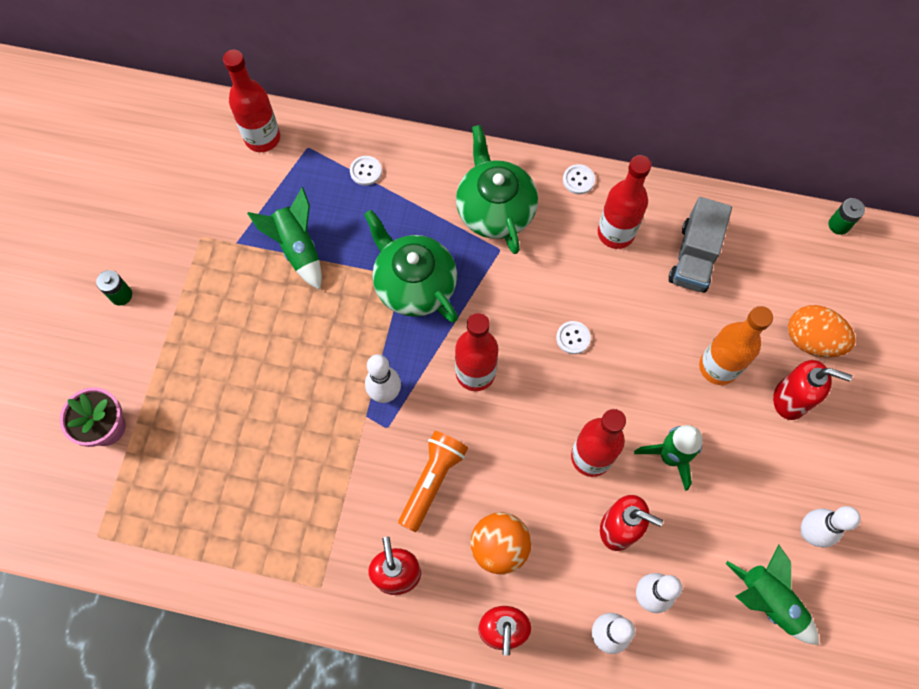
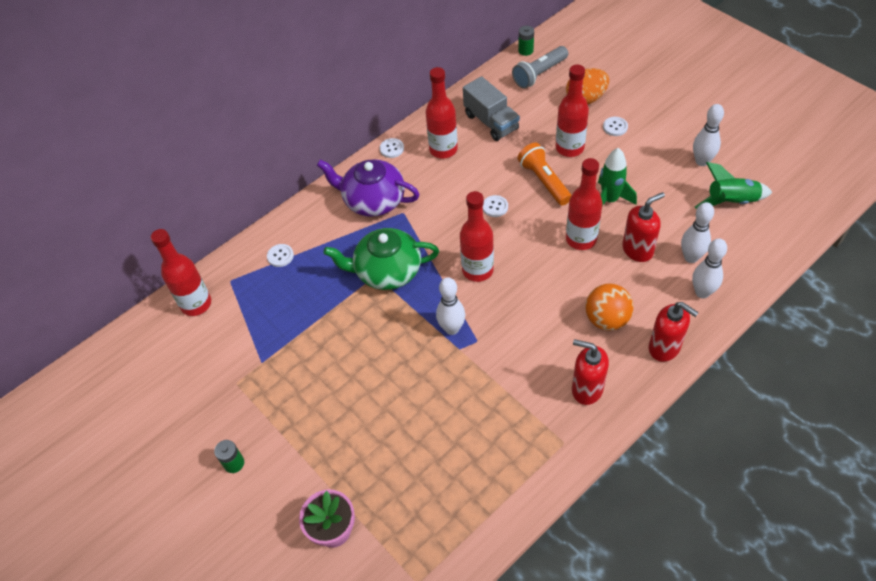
camera: 50 degrees left, 15 degrees down
(297, 248) = (301, 326): green rocket -> none
(432, 481) = (535, 334): orange flashlight -> orange flashlight (544, 181)
(495, 209) = (373, 200): green teapot -> purple teapot
(718, 367) = (569, 148): orange bottle -> red bottle
(790, 400) = (615, 127): red soap dispenser -> white button
(811, 263) = (539, 74): none -> grey flashlight

